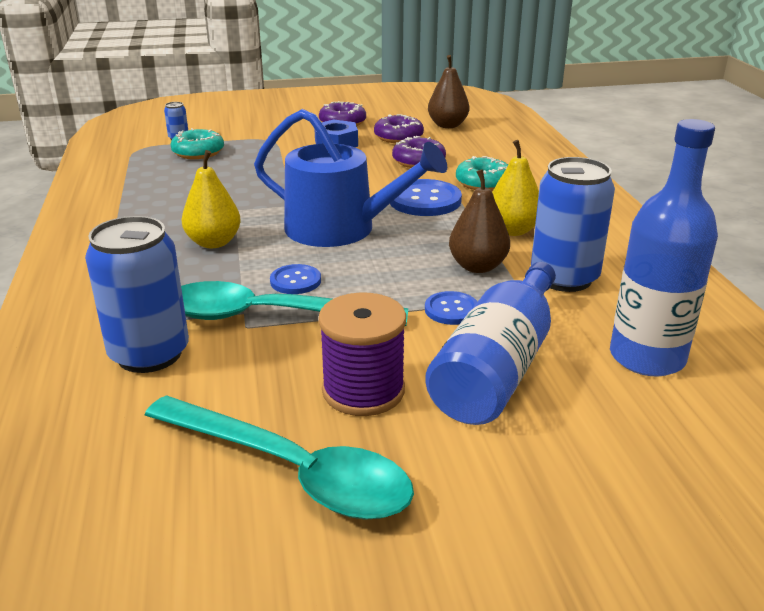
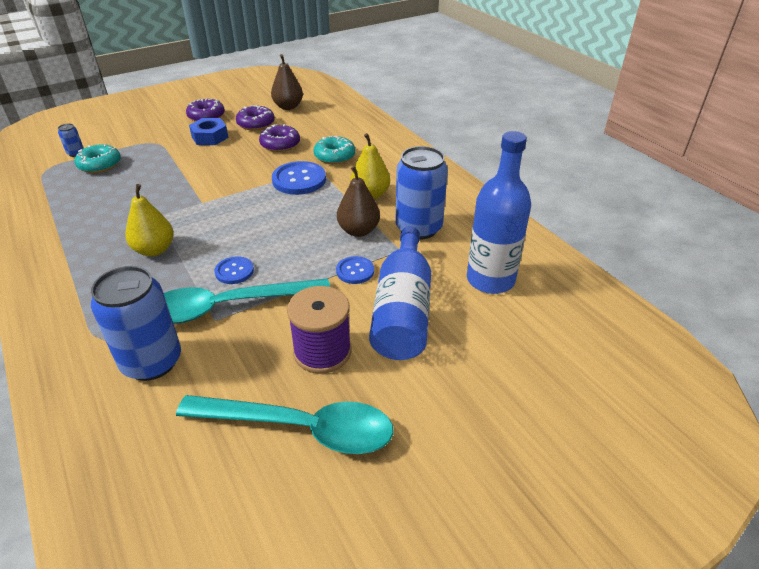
camera: 20 degrees left, 10 degrees up
(340, 229) = (248, 217): blue watering can -> none

